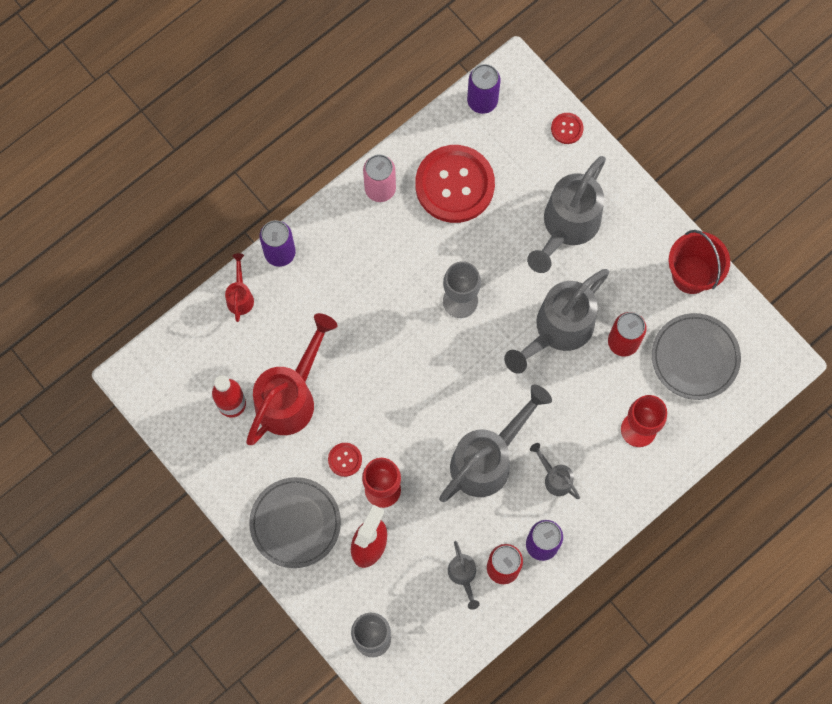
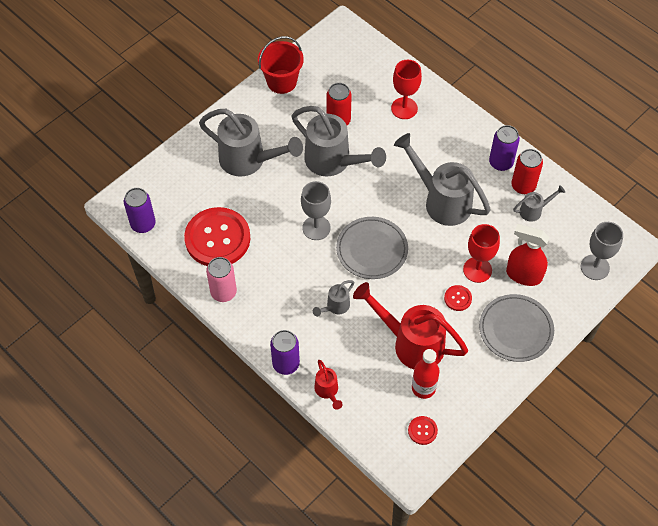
camera: 95 degrees left, 15 degrees down
(240, 296) = (327, 391): red watering can -> red watering can turned 105 degrees counterclockwise
(555, 478) = (449, 157): grey watering can -> grey watering can (335, 307)
(567, 129) = (166, 165): red button -> red button (422, 430)
(695, 357) = (345, 77): grey plate -> grey plate (372, 250)

